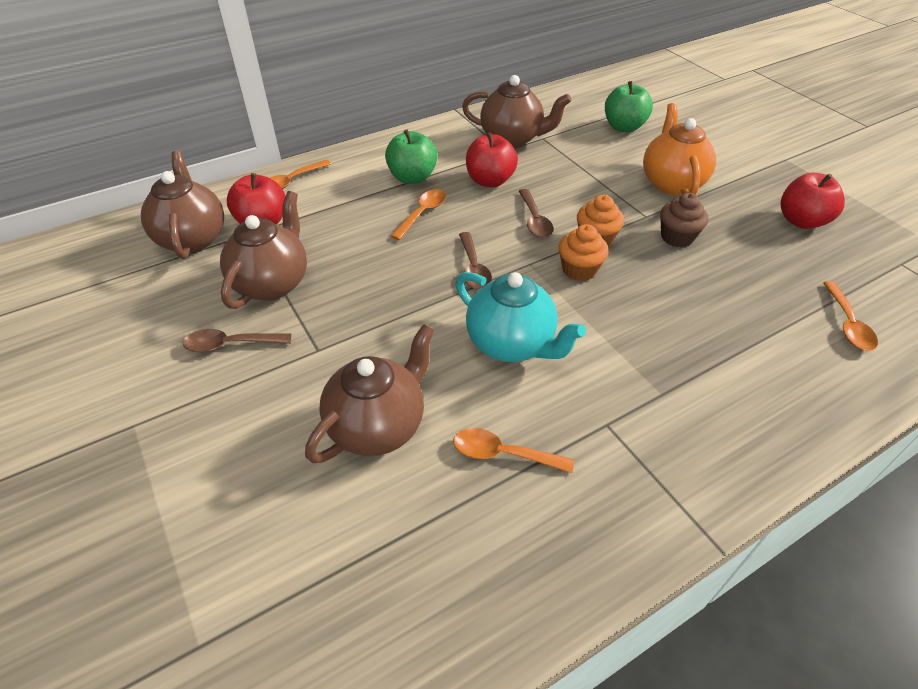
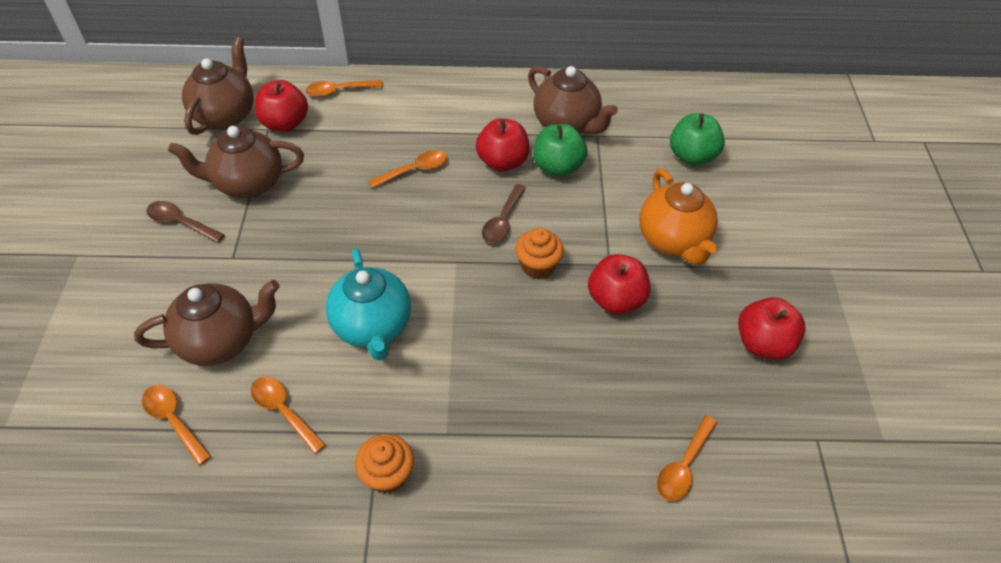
camera: 30 degrees right, 5 degrees up
(272, 283) = (248, 183): brown teapot -> brown teapot turned 150 degrees counterclockwise
(400, 524) = (174, 420): none -> orange spoon
(412, 177) = (439, 129): green apple -> green apple (557, 167)
(473, 268) = (407, 243): brown spoon -> none
(579, 270) = (493, 288): orange cupcake -> orange cupcake (387, 475)
(671, 183) = (673, 241): orange teapot -> orange teapot turned 135 degrees clockwise
(677, 237) = (615, 300): brown cupcake -> red apple

